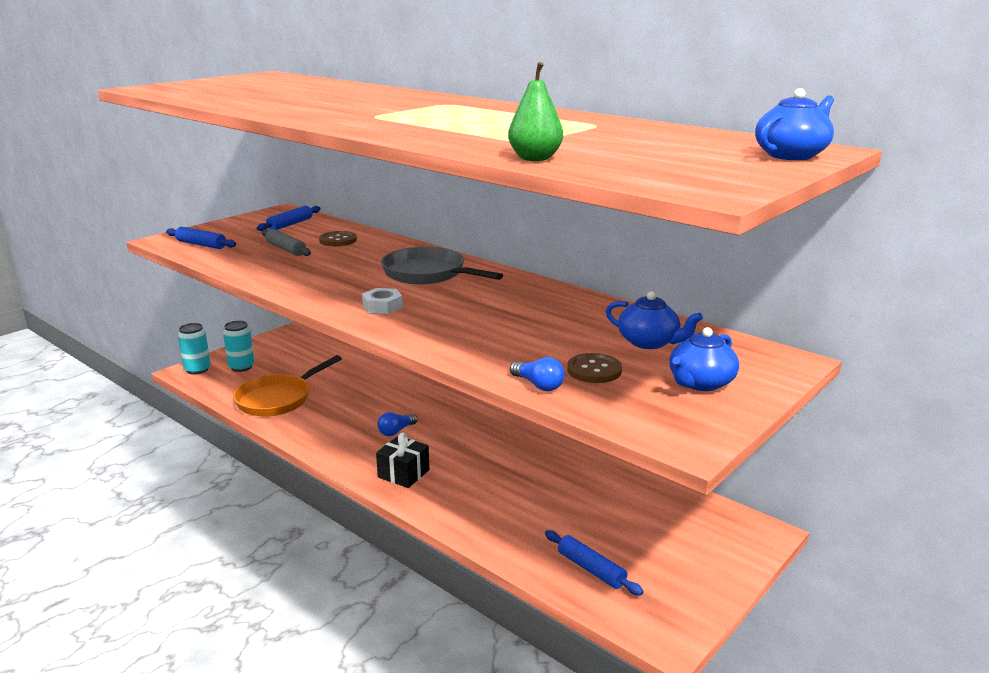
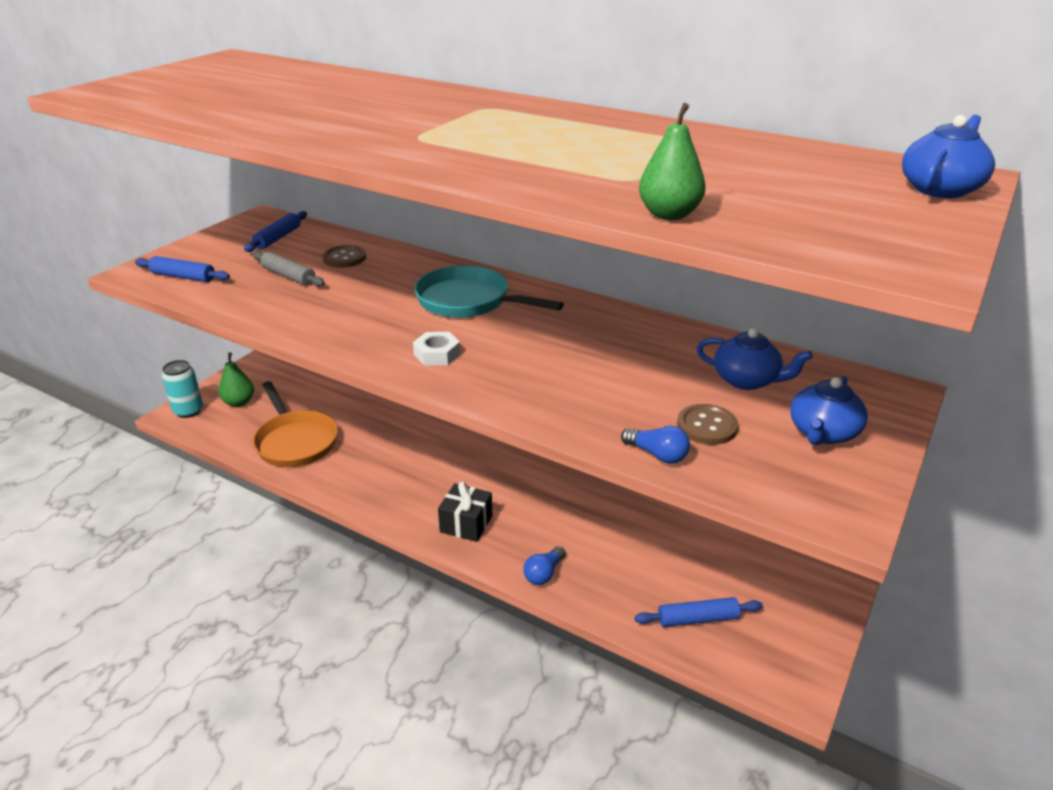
camera: 10 degrees left, 10 degrees up
(241, 367) = (239, 402): turquoise can -> green pear
(278, 399) = (295, 441): orange pan -> orange pan turned 60 degrees counterclockwise
(396, 431) = (440, 470): blue light bulb -> blue light bulb (544, 574)
(428, 274) = (468, 301): grey pan -> turquoise pan
(591, 569) = (697, 619): blue rolling pin -> blue rolling pin turned 45 degrees counterclockwise

